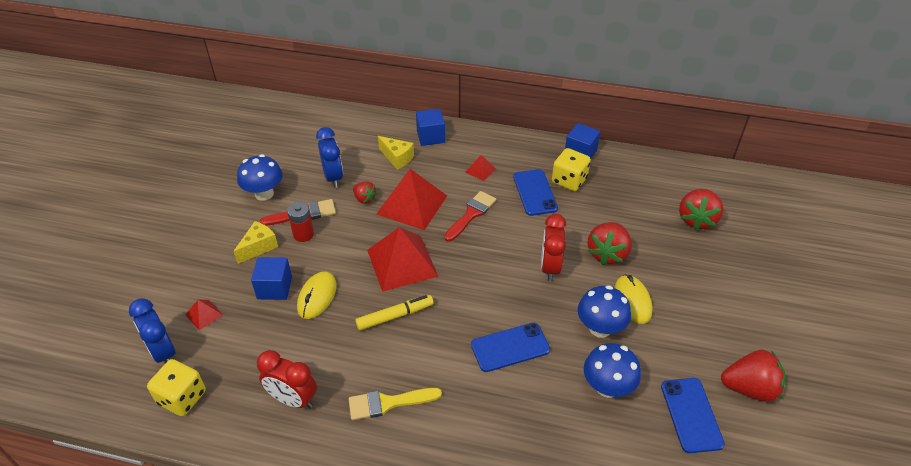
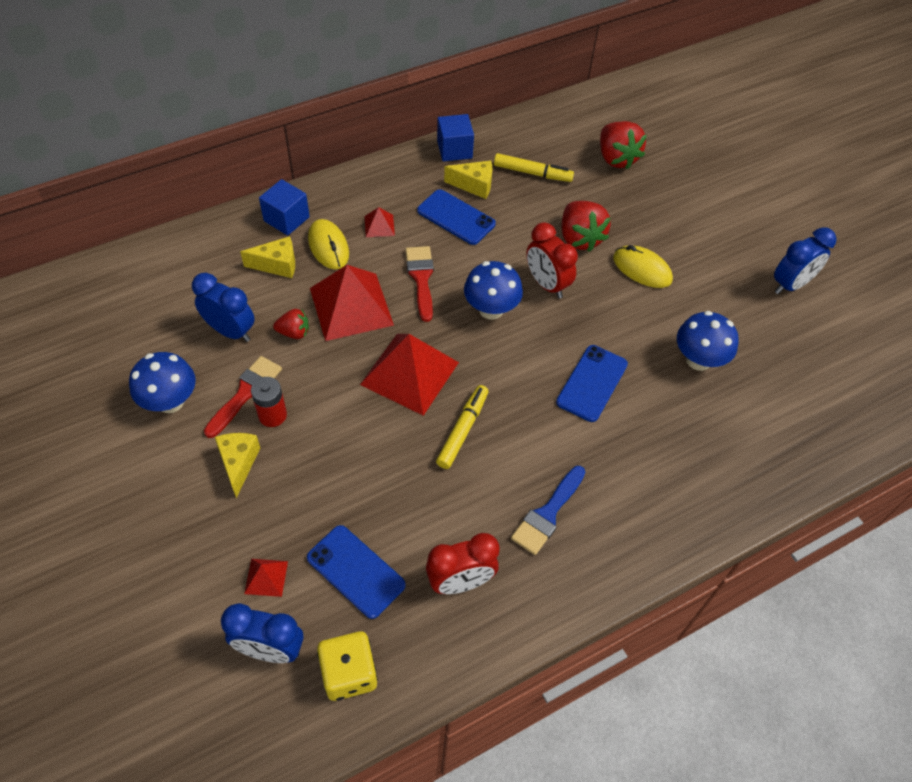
camera: 45 degrees left, 10 degrees up
(274, 288) = (310, 492): blue cube -> none
(317, 297) = (365, 468): yellow mouse -> yellow mouse (328, 247)
(388, 403) = (548, 513): yellow brush -> blue brush
(569, 180) = (474, 185): yellow dice -> yellow cheese
(600, 328) = (642, 312): blue mushroom -> blue mushroom (491, 309)
(620, 195) = (532, 173): none -> yellow marker
(691, 415) = (775, 337): blue phone -> blue phone (356, 571)
(749, 388) = (790, 284): red strawberry -> blue clock

